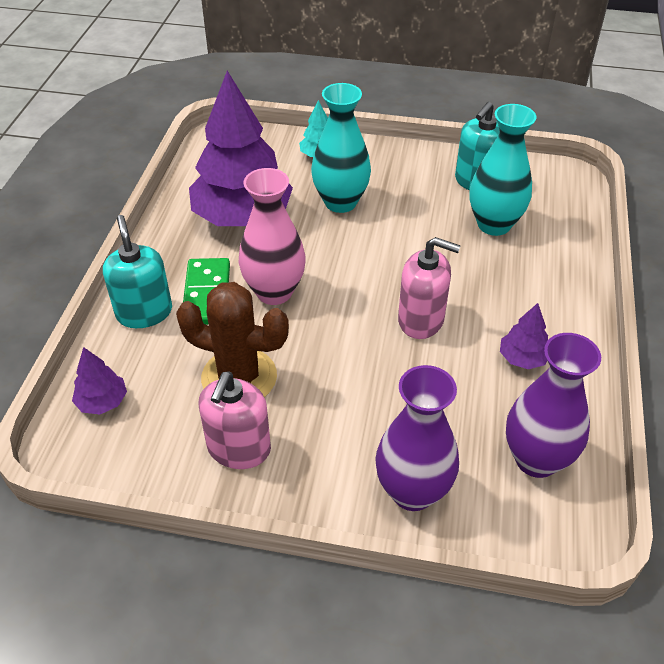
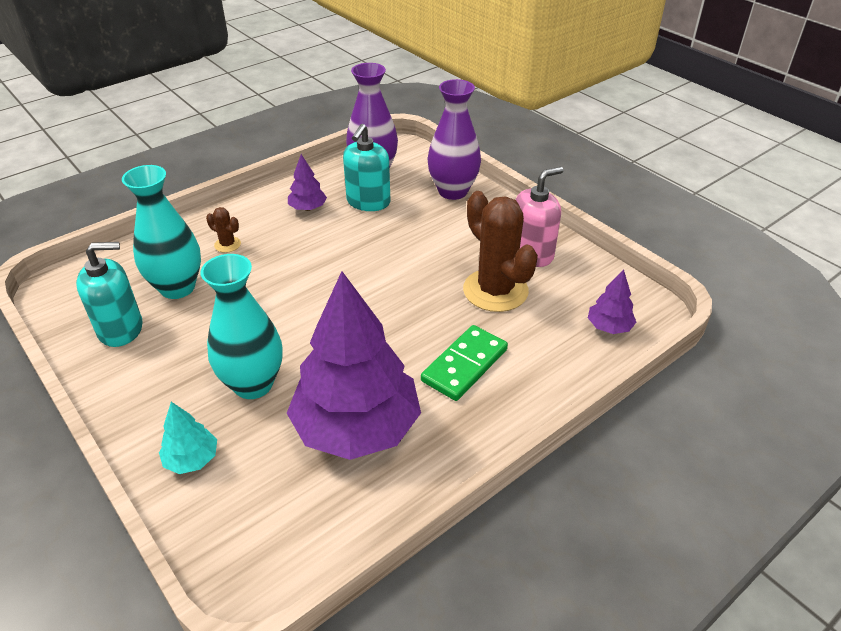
camera: 140 degrees left, 5 degrees down
(144, 312) = (531, 380): turquoise soap dispenser -> turquoise soap dispenser (368, 202)
(274, 292) = (408, 335): pink vase -> none
(421, 320) = (332, 258): pink soap dispenser -> none
(523, 277) = (227, 244): none -> brown cactus

